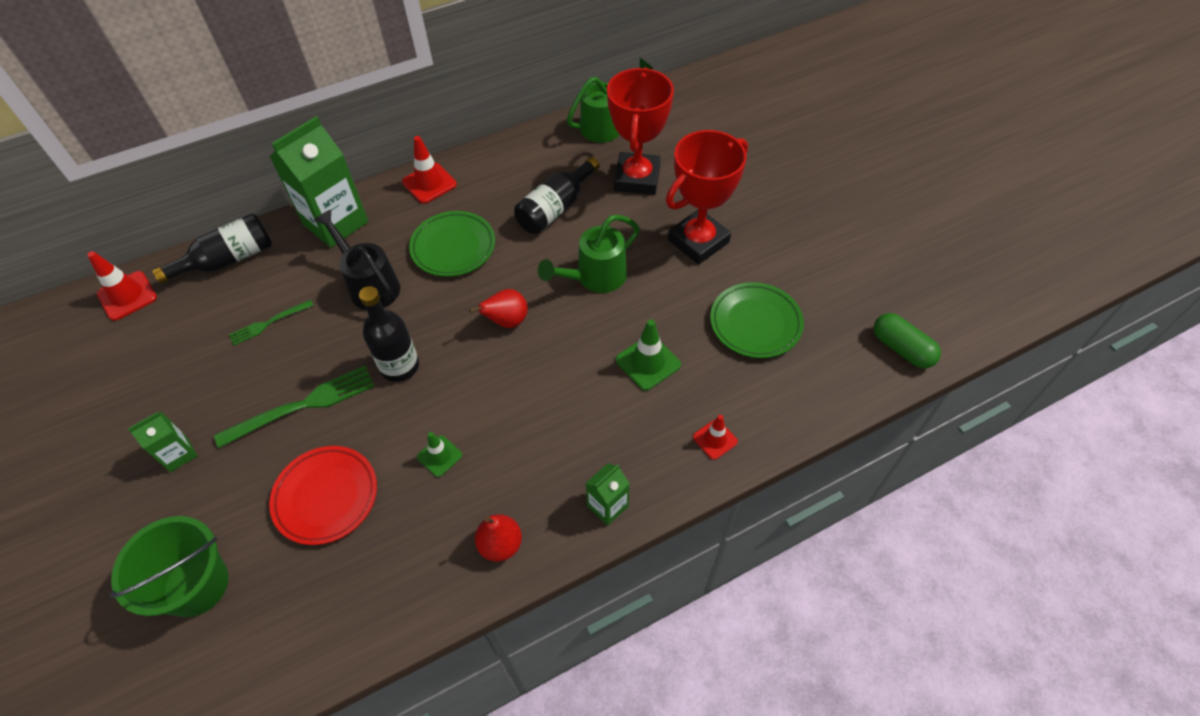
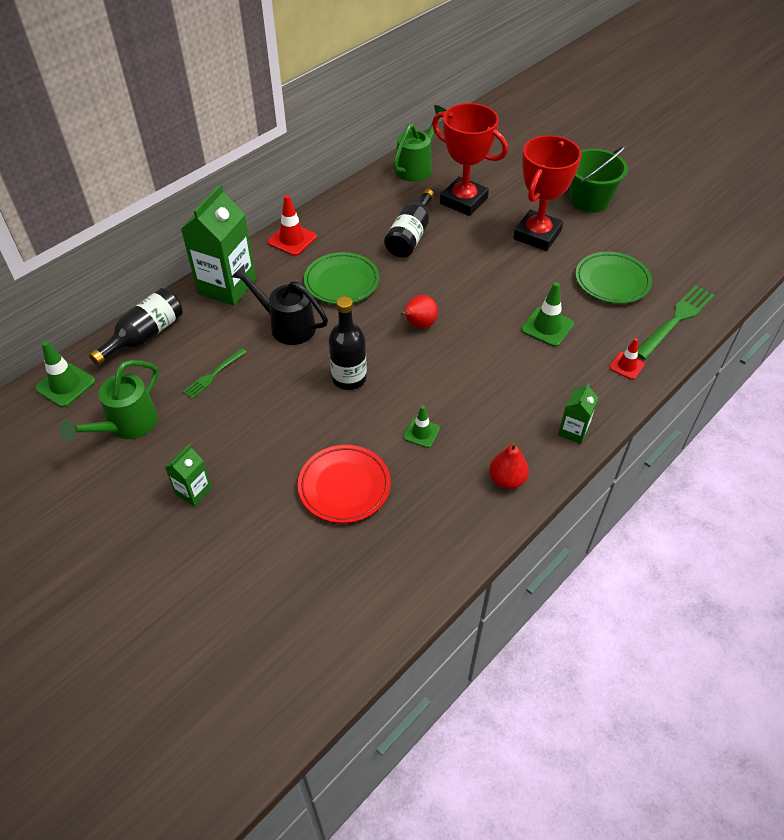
camera: 20 degrees left, 5 degrees down
(127, 296) = (65, 385): red traffic cone -> green traffic cone
(196, 585) = (271, 580): green bucket -> green bucket (589, 200)
(304, 405) = (283, 426): green fork -> green fork (676, 319)
(595, 277) = (471, 278): green watering can -> green watering can (127, 425)
(637, 178) = (463, 201): red trophy -> red trophy turned 45 degrees counterclockwise
(902, 348) = (725, 273): green capsule -> none

